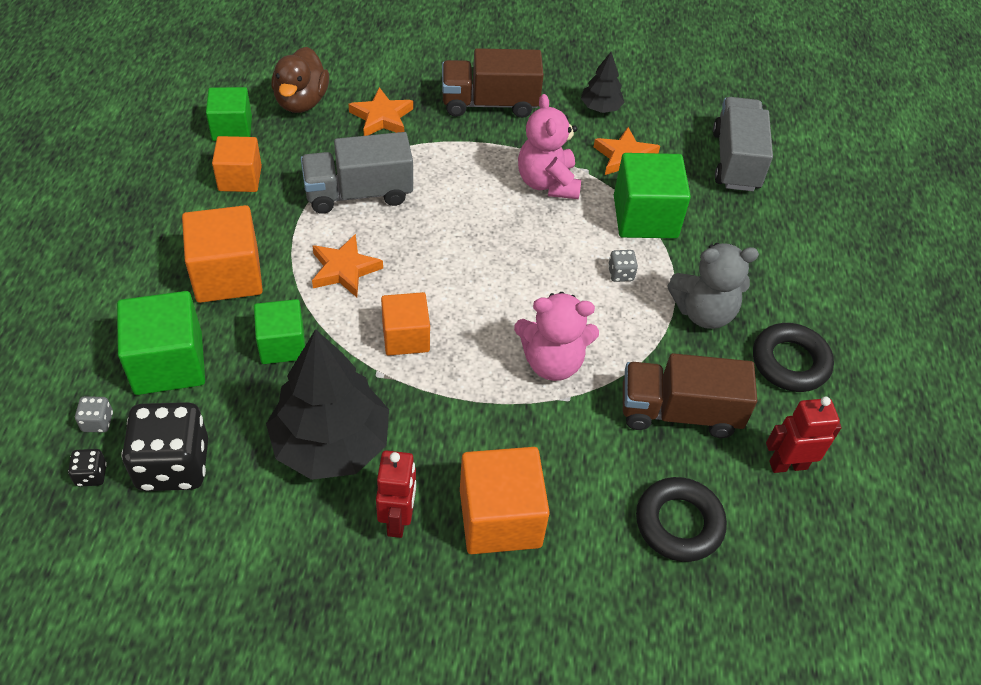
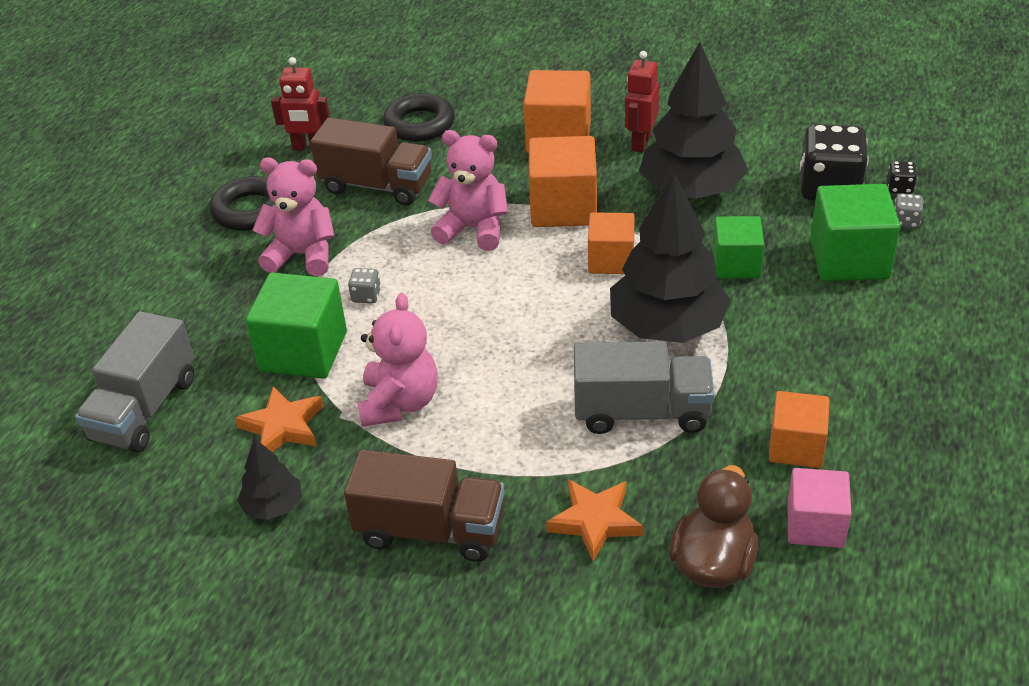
camera: 160 degrees left, 10 degrees down
(227, 275) = (799, 332): orange cube -> orange cube (563, 207)
(232, 128) = (815, 525): green cube -> pink cube
(344, 269) = (667, 327): orange star -> black tree
(703, 312) = (302, 255): grey teddy bear -> pink teddy bear

